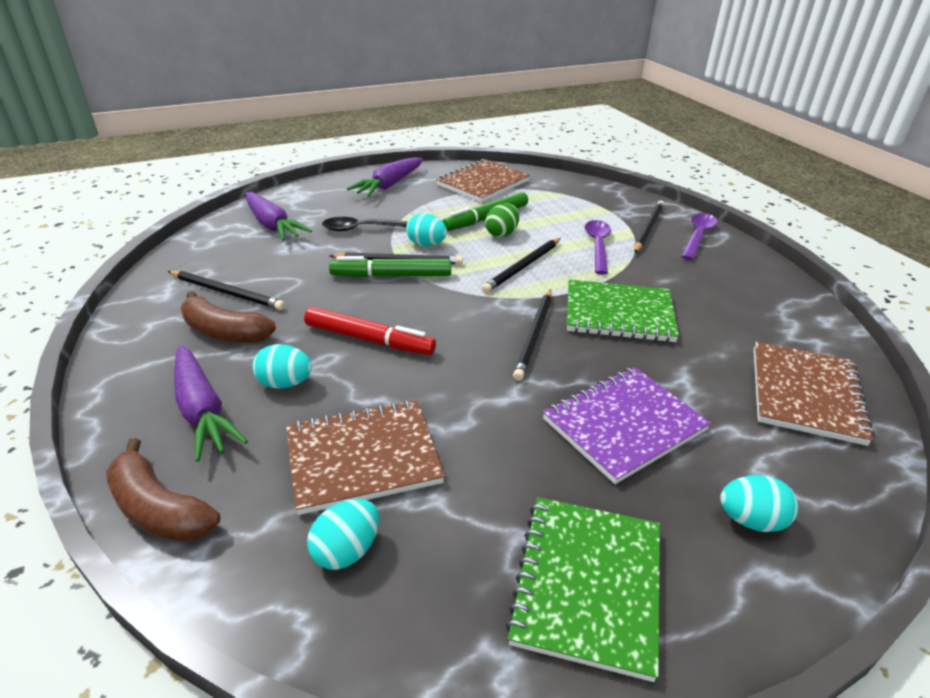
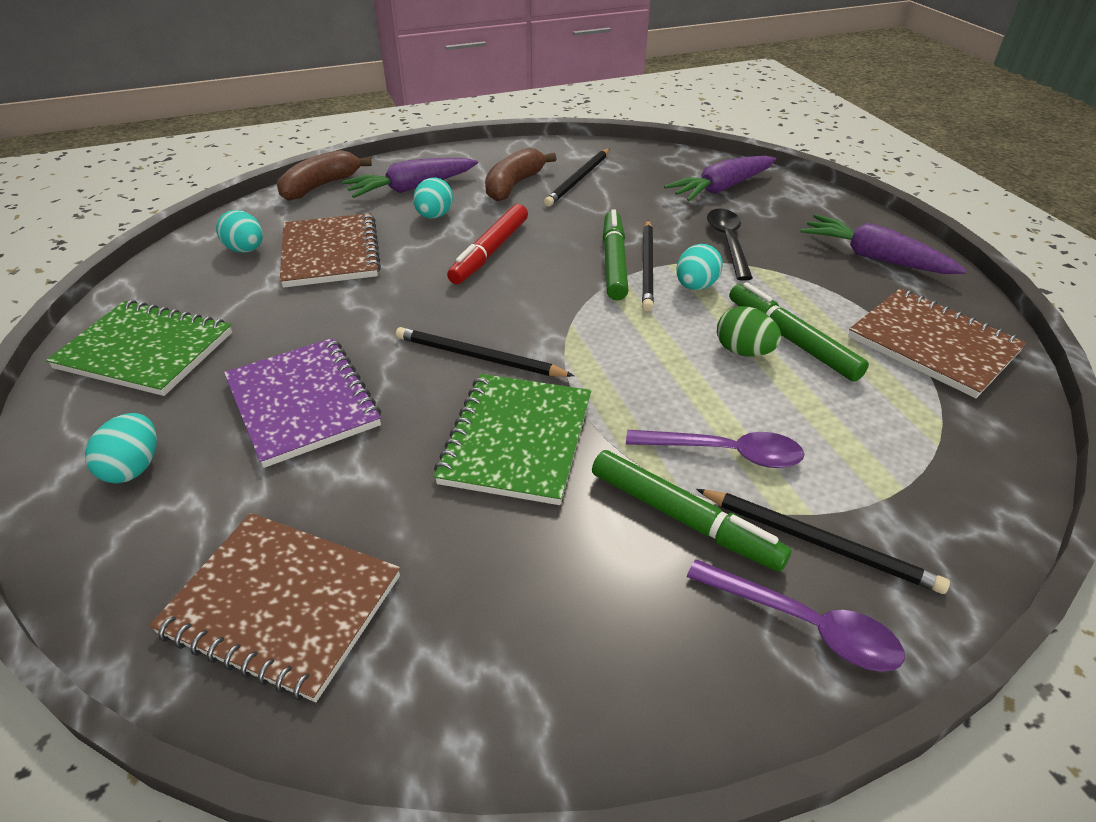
camera: 95 degrees right, 5 degrees up
(523, 267) = (644, 363): black pencil -> none
(653, 260) = (683, 518): none -> green marker

